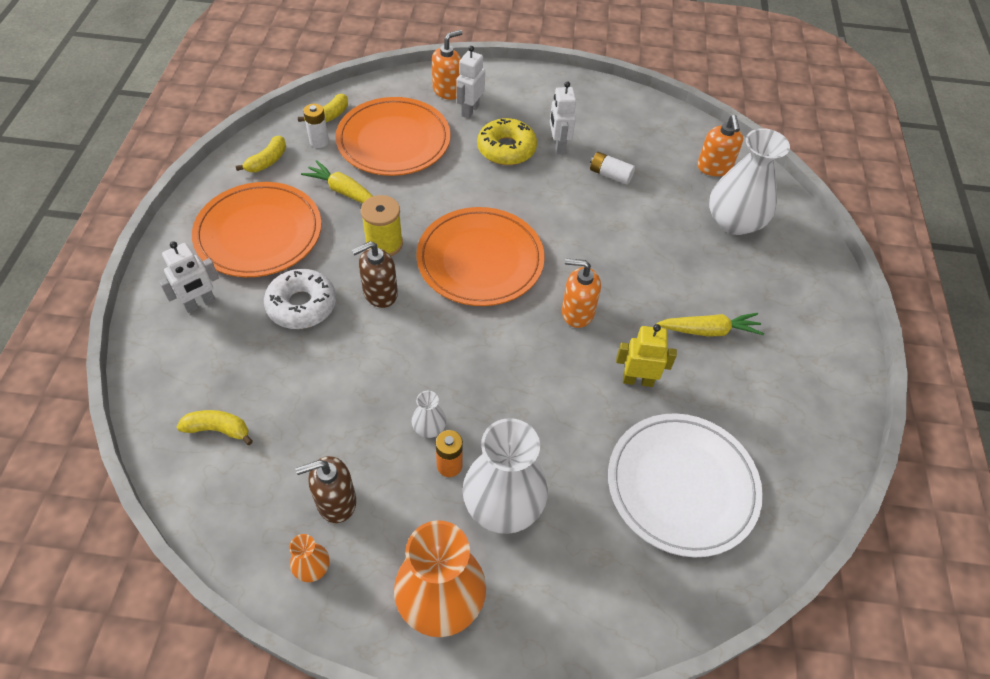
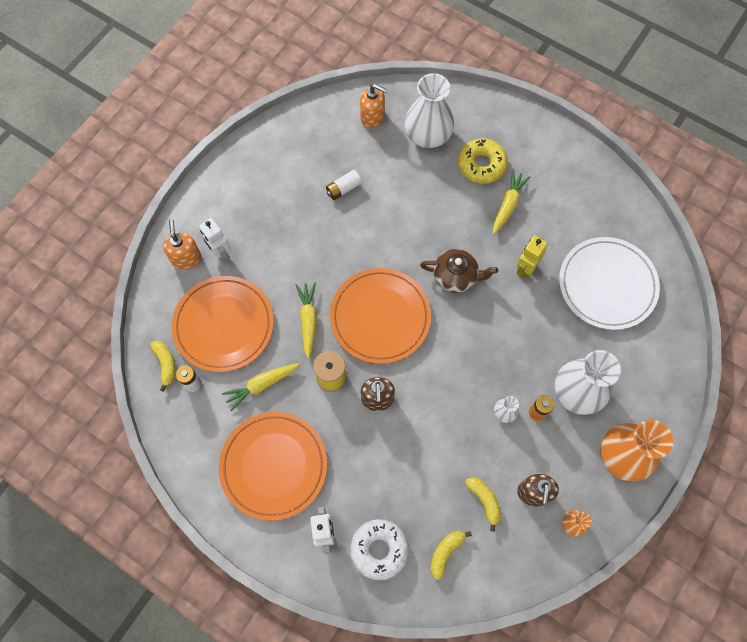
camera: 60 degrees left, 15 degrees up
(267, 161) = (194, 432): yellow banana -> yellow banana (484, 500)
(302, 305) = (362, 458): white donut -> white donut (379, 550)
(438, 202) = (308, 321): none -> yellow carrot
(506, 149) = (278, 246): yellow donut -> yellow donut (481, 165)
(558, 146) = (295, 208): white robot -> none
(577, 312) = (456, 276): orange soap dispenser -> brown teapot

